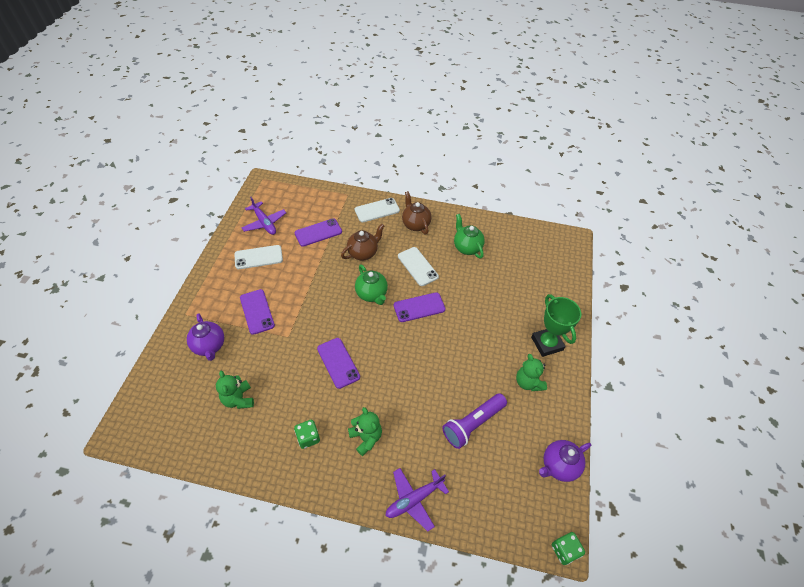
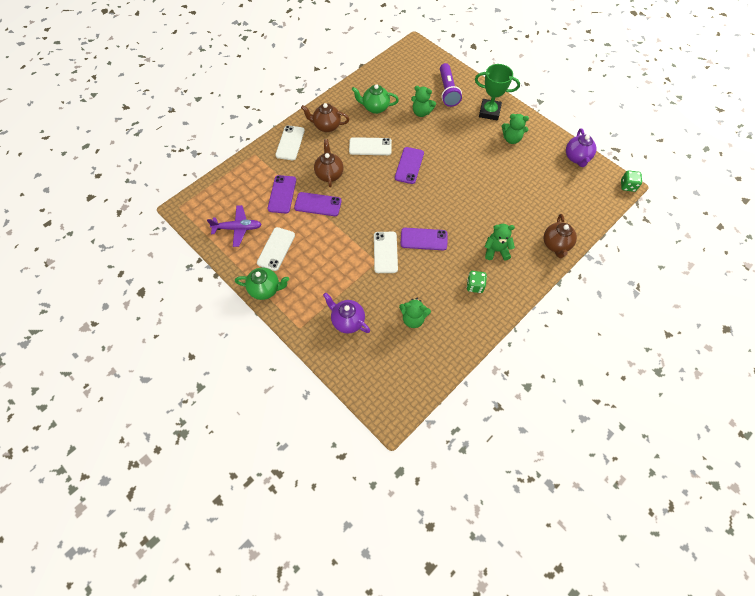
camera: 55 degrees left, 10 degrees up
(209, 346) = (347, 321): purple teapot -> purple teapot turned 150 degrees counterclockwise
(257, 311) = (336, 273): purple phone -> purple phone (318, 204)
(303, 338) = (385, 252): none -> white phone
(371, 294) = (375, 188): green teapot -> green teapot (265, 289)
(413, 499) = (556, 245): purple plane -> brown teapot
(472, 424) = (523, 185): purple flashlight -> purple flashlight (447, 91)
(493, 285) = (421, 112): none -> green teddy bear

